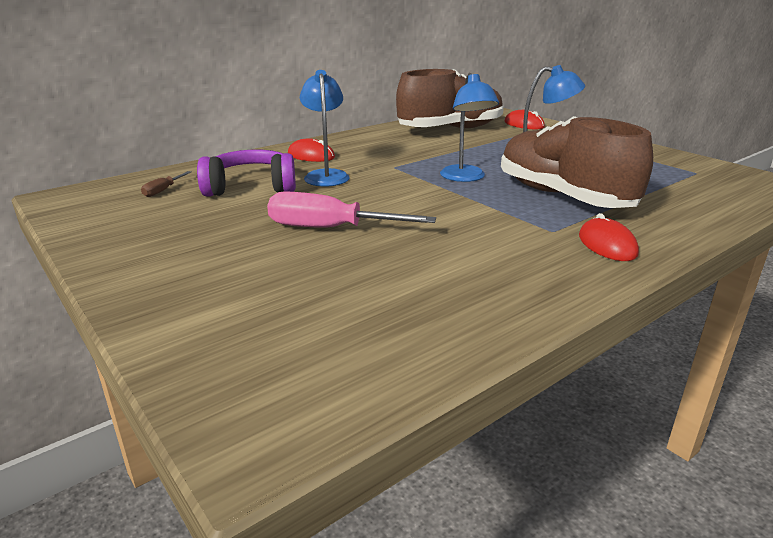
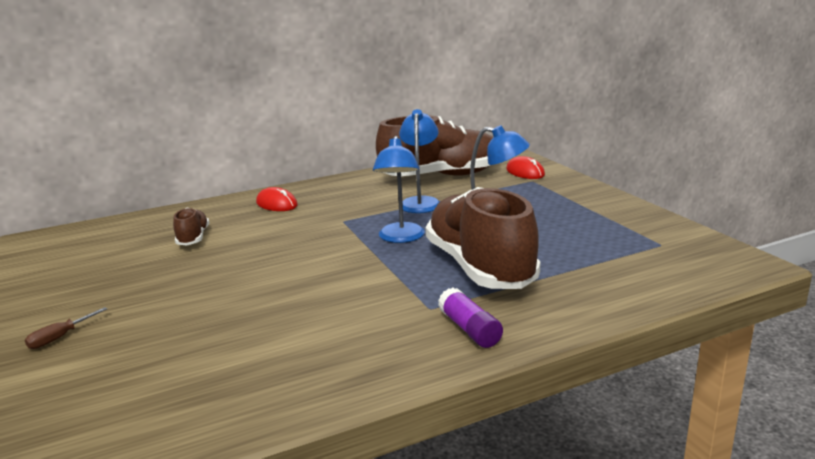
camera: 15 degrees right, 5 degrees down
(163, 191) = (117, 237): brown screwdriver -> brown screwdriver (59, 338)
(251, 187) = (193, 238): purple headphones -> brown shoe
(326, 175) = (271, 228): blue lamp -> blue lamp (420, 202)
(329, 228) = (222, 289): pink screwdriver -> none
(607, 245) = (469, 329): red mouse -> purple glue stick

